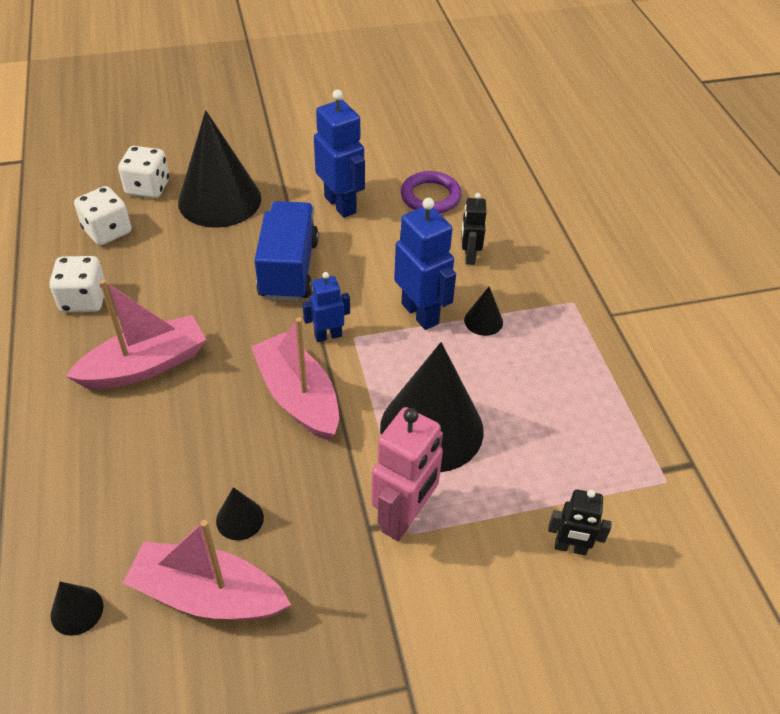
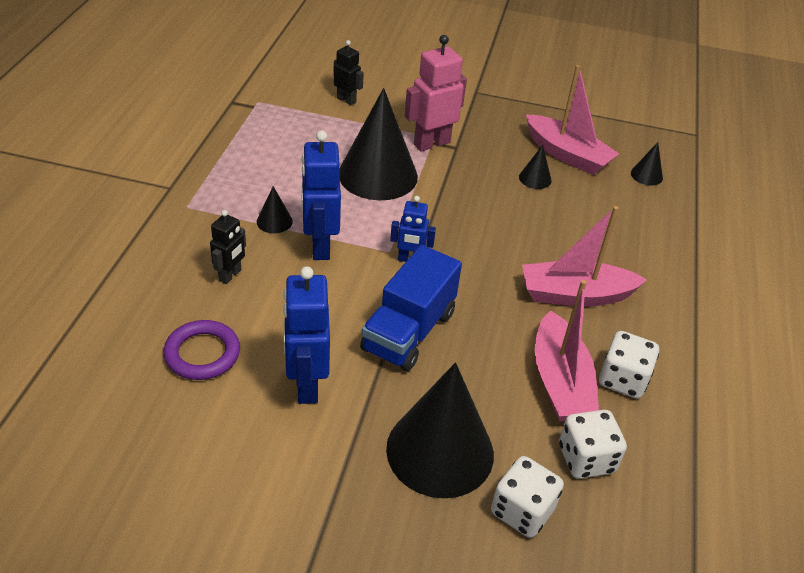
camera: 155 degrees left, 5 degrees down
(298, 397) = (460, 227): pink boat -> pink boat (560, 381)

